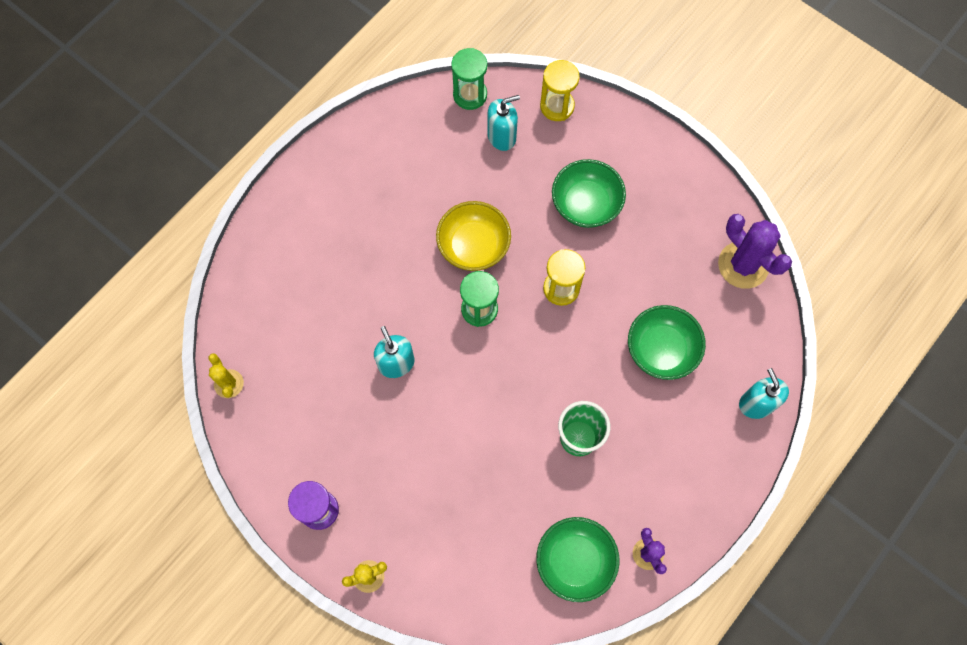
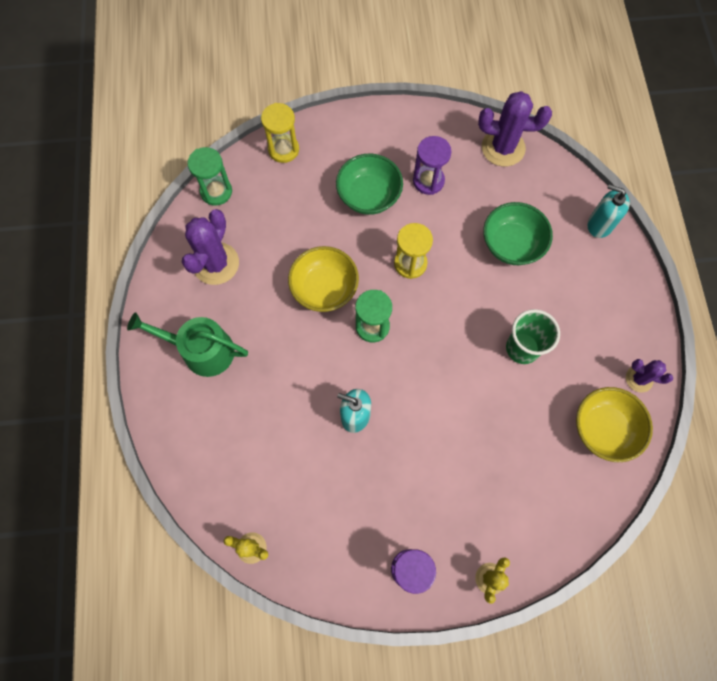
camera: 45 degrees left, 0 degrees up
(336, 209) = (201, 350): none -> green watering can
(412, 152) = (216, 263): none -> purple cactus
(502, 136) = (267, 200): turquoise soap dispenser -> none
(575, 561) = (603, 429): green bowl -> yellow bowl
(648, 236) = (428, 181): none -> purple hourglass

